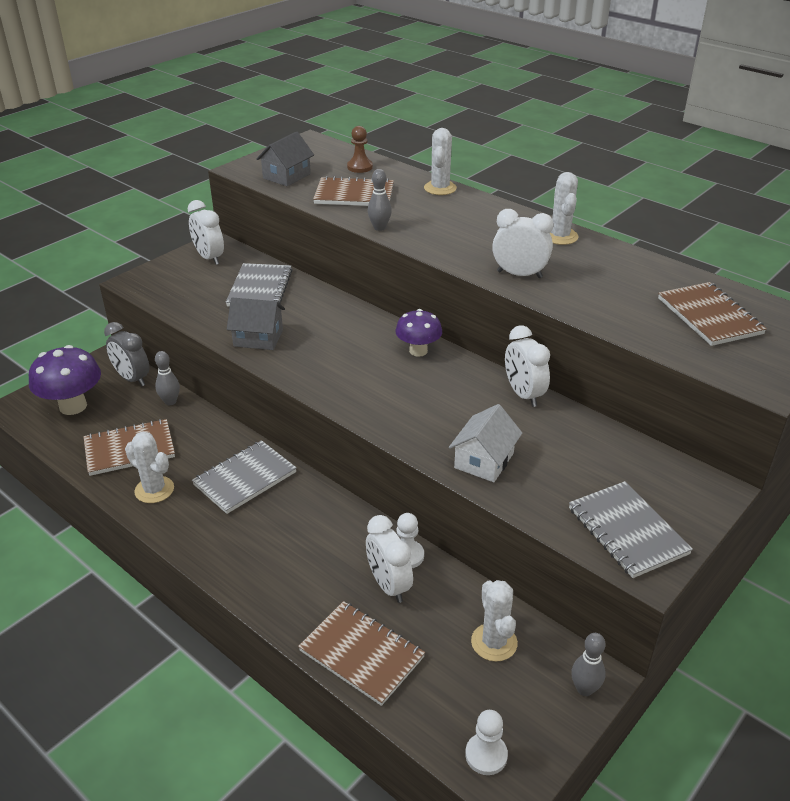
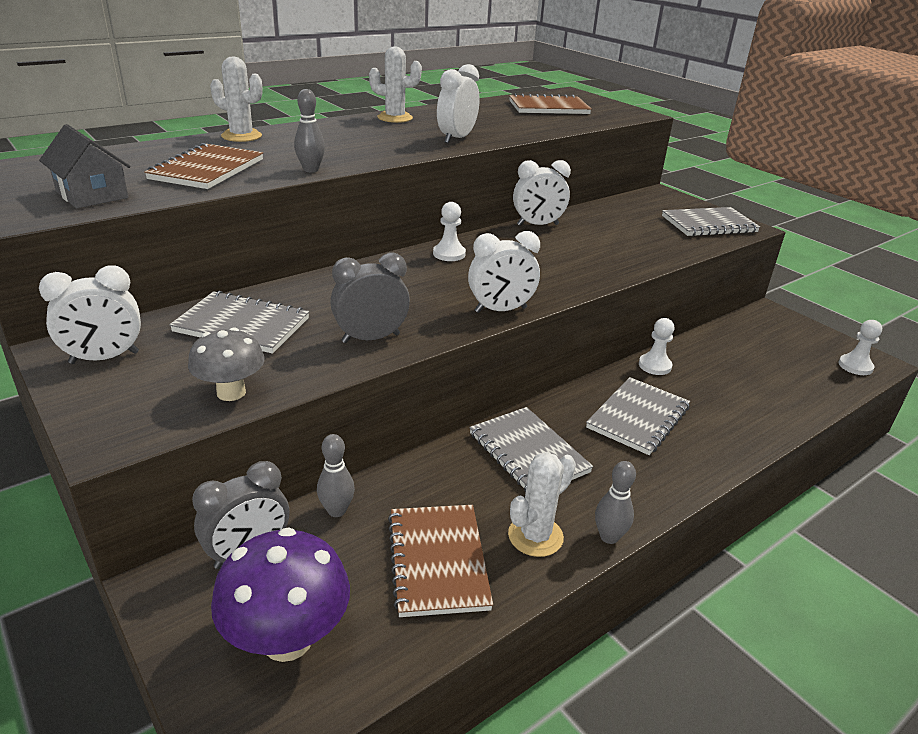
camera: 80 degrees left, 5 degrees down
(181, 304) = (231, 392): none -> grey mushroom
(258, 338) = (371, 338): grey house -> grey clock
(310, 542) = (638, 417): none -> grey notebook
(360, 167) = (128, 158): brown pawn -> none
(361, 654) = (776, 407): brown notebook -> none
(388, 585) = (693, 381): white clock -> white clock (500, 310)
(418, 351) = (449, 254): purple mushroom -> white pawn
(484, 460) = (629, 254): white house -> none
(494, 642) = (748, 343): white cactus -> none
(584, 689) = (782, 318): grey bowling pin -> grey bowling pin (609, 537)

